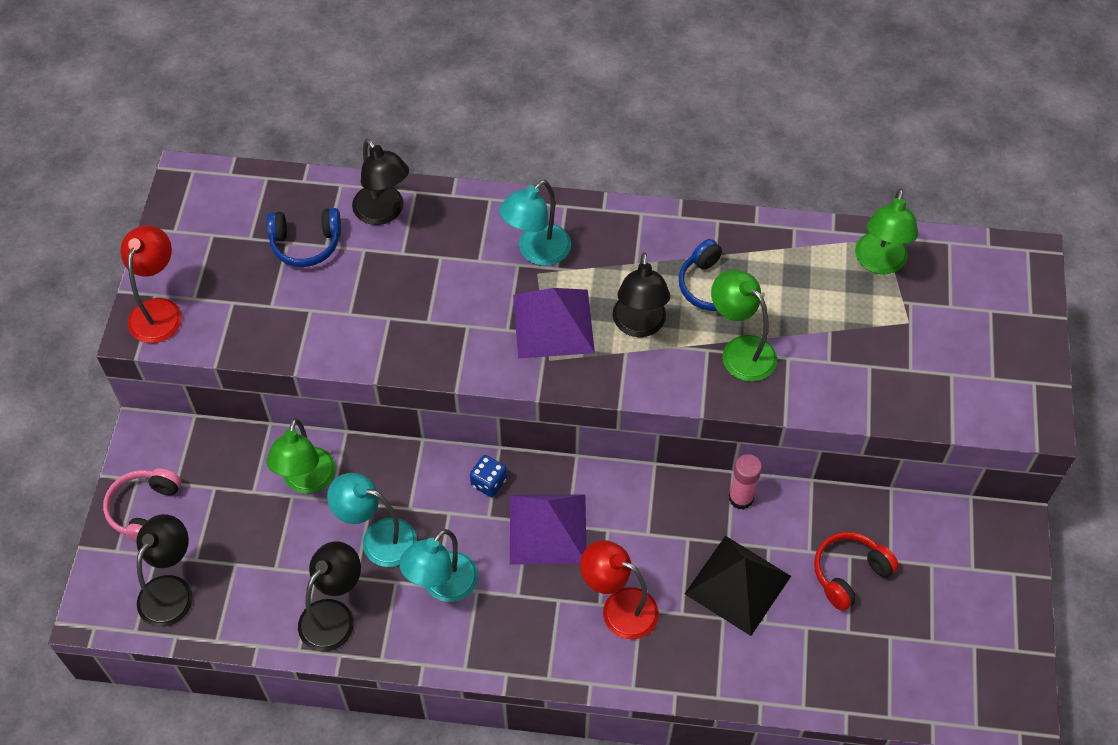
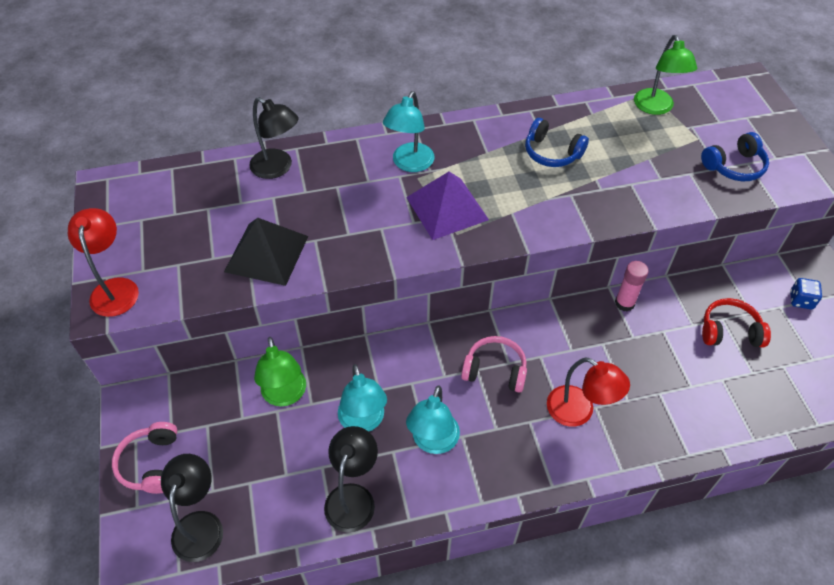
camera: 20 degrees left, 5 degrees down
(306, 243) = (223, 205): blue headphones -> blue headphones (734, 166)
(378, 539) = (363, 422): turquoise lamp -> turquoise lamp turned 105 degrees counterclockwise
(488, 482) = (432, 350): blue dice -> blue dice (801, 300)
(548, 529) = (495, 370): purple pyramid -> pink headphones
(619, 608) = (579, 412): red lamp -> red lamp turned 150 degrees counterclockwise
(639, 325) = (512, 192): black lamp -> none
(737, 585) = (656, 365): black pyramid -> black pyramid (266, 254)
(740, 350) = (594, 188): green lamp -> none
(849, 574) = (729, 331): red headphones -> red headphones turned 60 degrees clockwise

